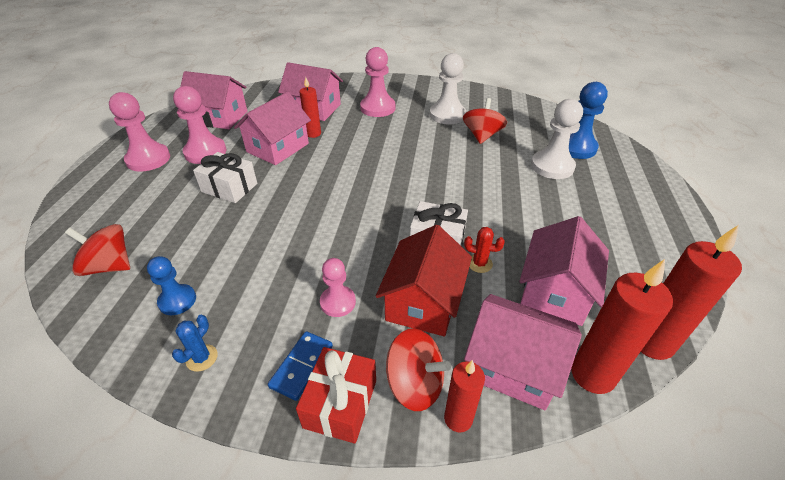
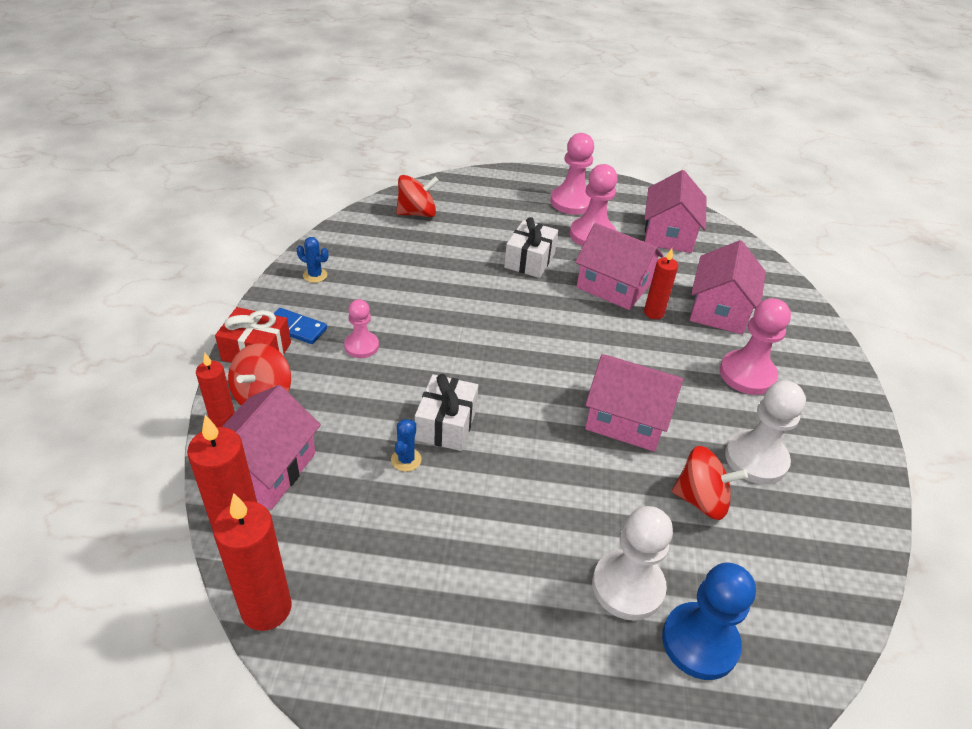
camera: 85 degrees right, 0 degrees up
(109, 266) = (417, 213): red spinning top -> red spinning top turned 60 degrees clockwise
(177, 301) = (375, 254): blue pawn -> none
(423, 301) = (355, 407): red house -> none
(479, 263) = (406, 460): red cactus -> blue cactus
(555, 291) = (356, 527): pink house -> pink house (626, 419)

